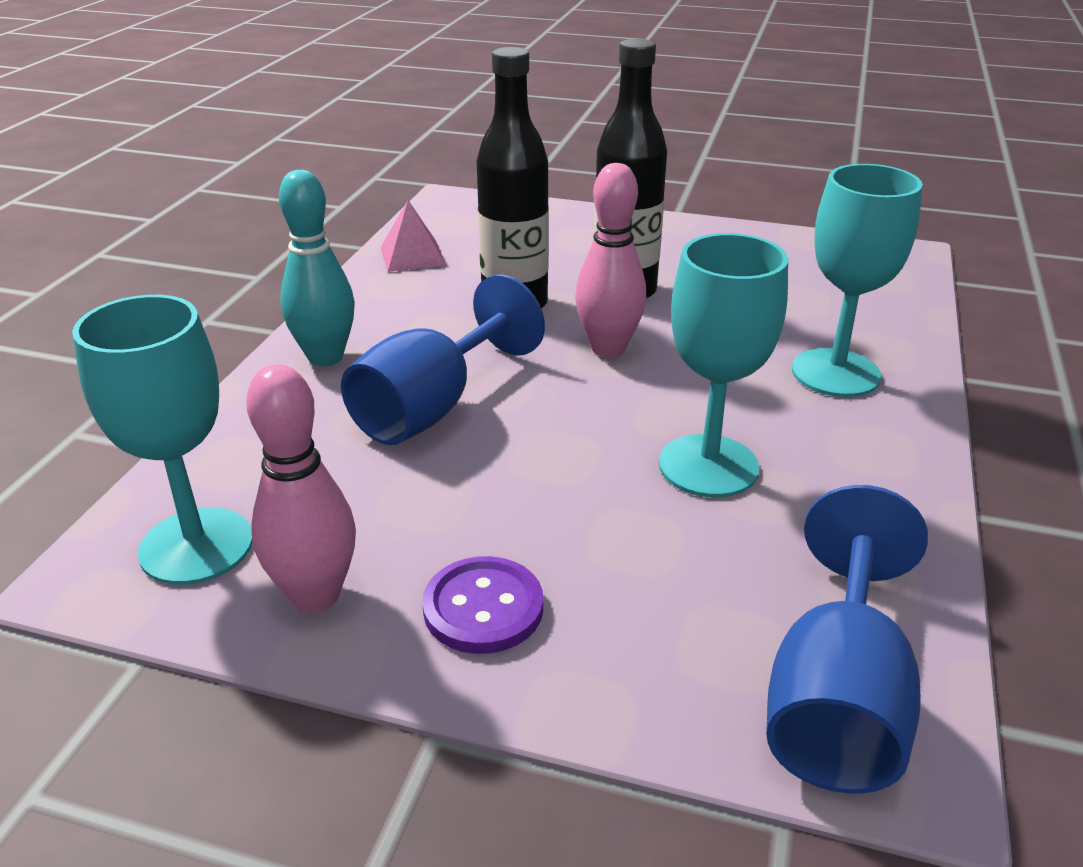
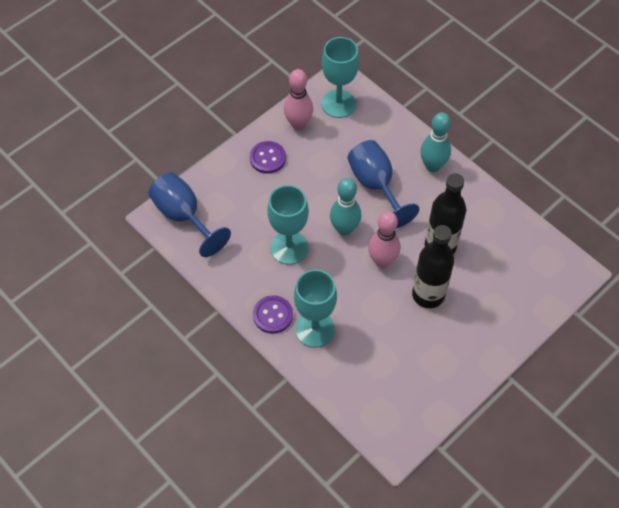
camera: 120 degrees right, 25 degrees up
(412, 256) = (513, 228): pink pyramid -> none
(582, 411) = (344, 229): none -> turquoise bowling pin
(879, 429) = (273, 315): none -> purple button

